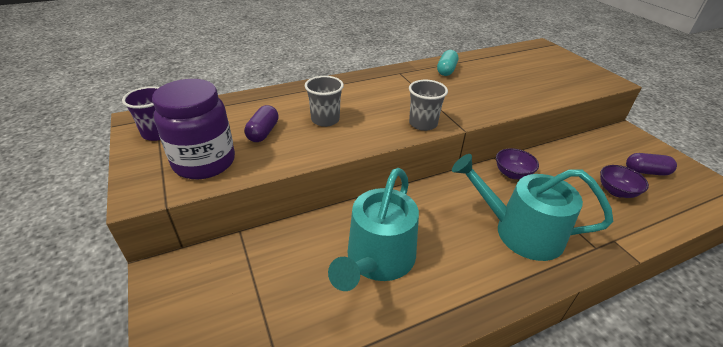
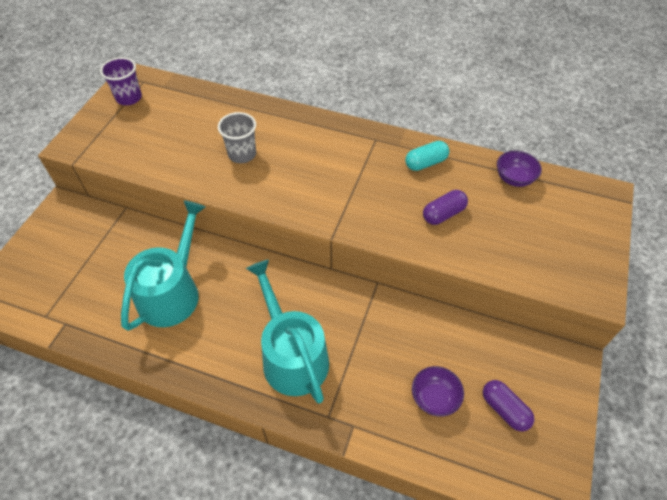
camera: 45 degrees right, 15 degrees up
(204, 162) = (125, 142): purple jar -> none
(263, 132) = (187, 139): purple capsule -> purple capsule (443, 214)
(377, 259) = (172, 292): turquoise watering can -> turquoise watering can turned 135 degrees clockwise
(423, 124) = (308, 208): grey cup -> none
(512, 173) = (367, 308): purple bowl -> purple bowl (514, 178)

